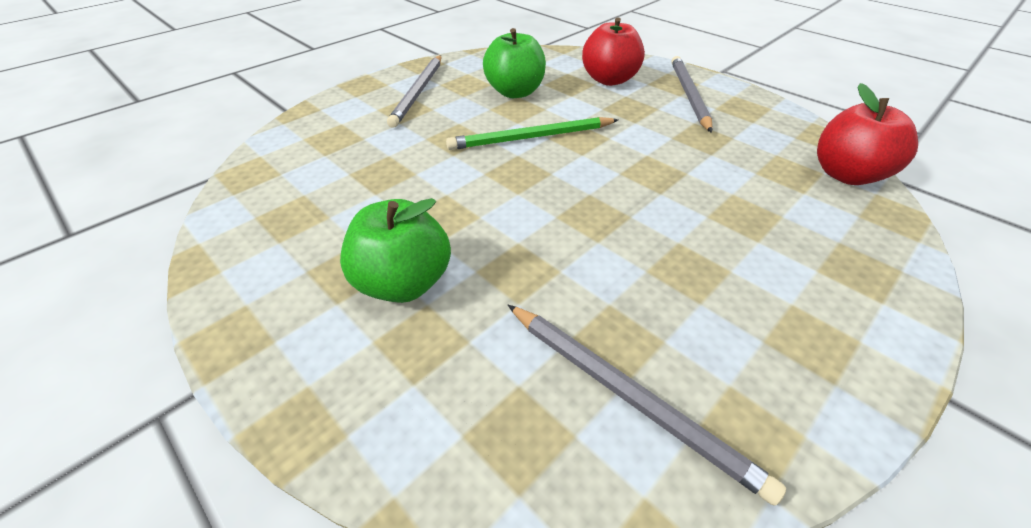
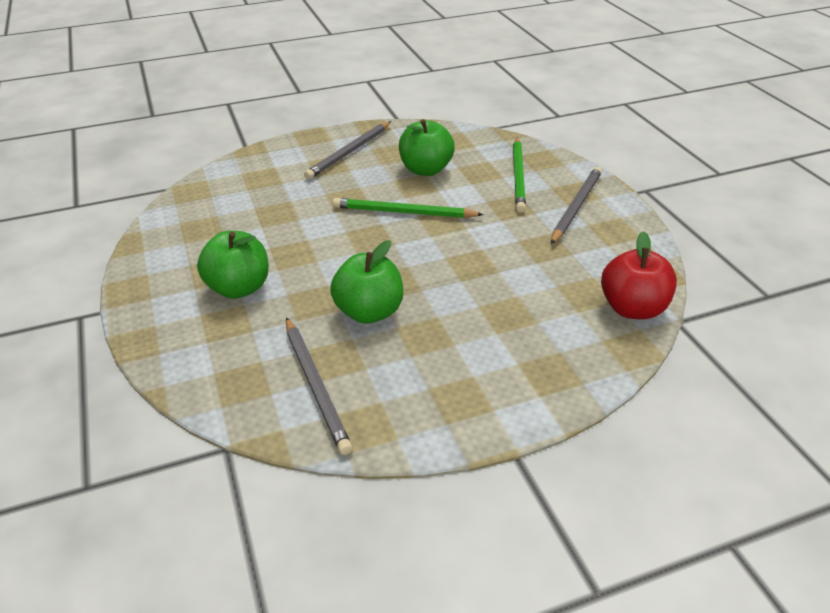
camera: 25 degrees right, 5 degrees down
(599, 262) = (369, 312): none -> green apple
(609, 80) = (518, 176): red apple -> green pencil

